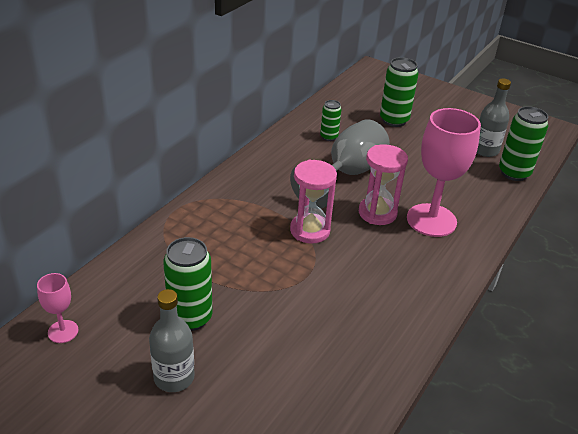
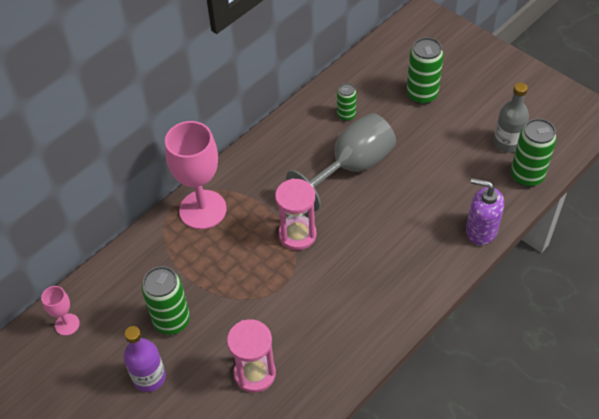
camera: 15 degrees right, 15 degrees up
(174, 377) = (149, 377): grey bottle -> purple bottle
(377, 213) = (368, 218): pink hourglass -> pink hourglass (255, 374)
(431, 220) = (419, 231): pink goblet -> pink goblet (202, 209)
(490, 216) = (481, 230): none -> purple soap dispenser

